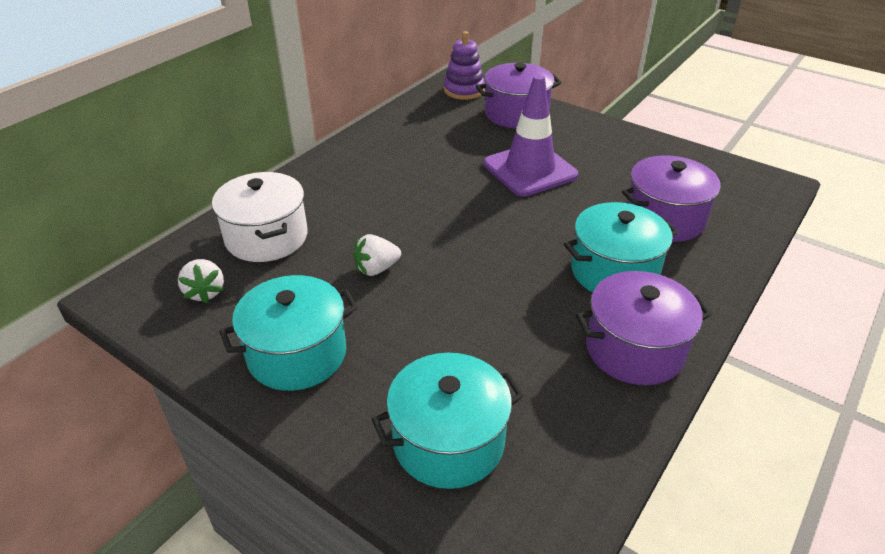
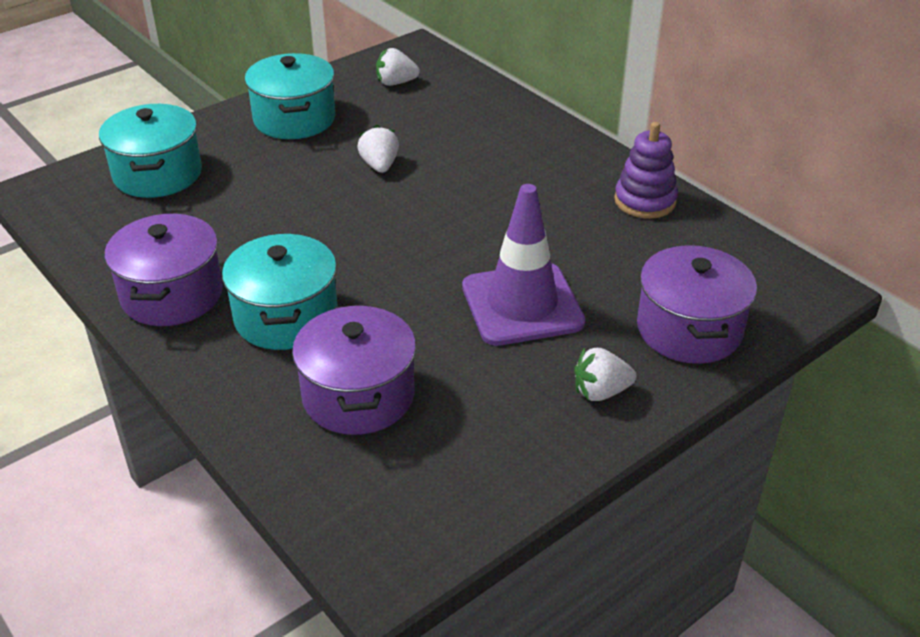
camera: 105 degrees right, 0 degrees up
(266, 237) = (460, 112): white pot -> none
(464, 90) = (779, 291): purple stacking toy -> purple stacking toy (645, 201)
(590, 136) = (601, 392): none -> white strawberry

